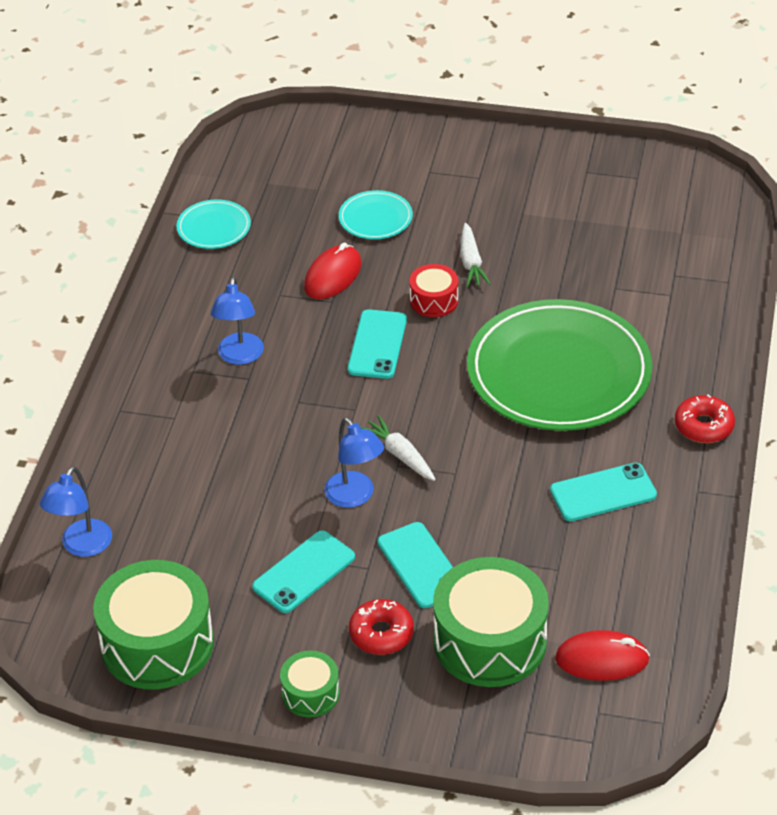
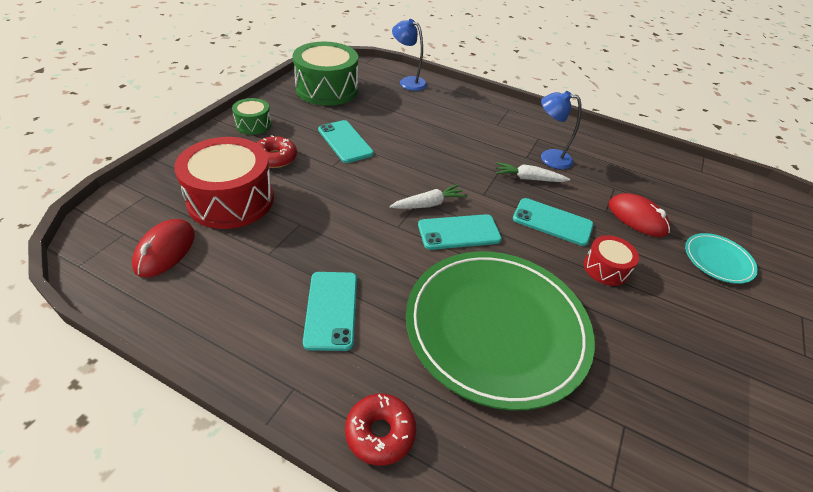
camera: 100 degrees right, 0 degrees up
(214, 227) = (690, 174): turquoise plate -> none
(355, 497) = (398, 175): blue lamp -> none
(420, 565) = (319, 187): turquoise phone -> turquoise phone (459, 232)
(471, 263) = (661, 308): white carrot -> white carrot (528, 178)
(490, 641) = (231, 200): green drum -> red drum

